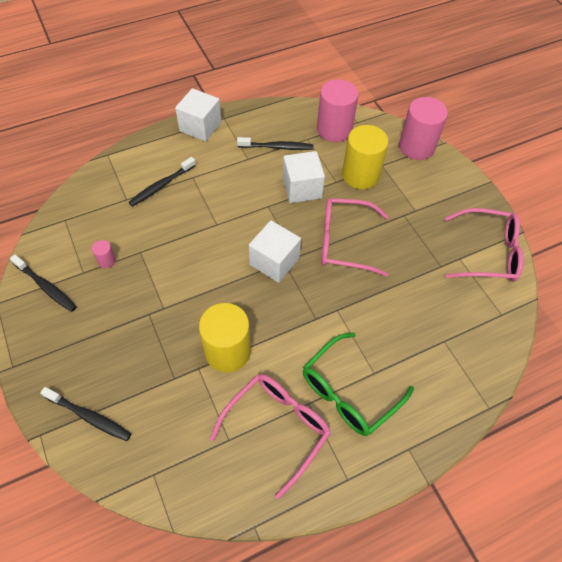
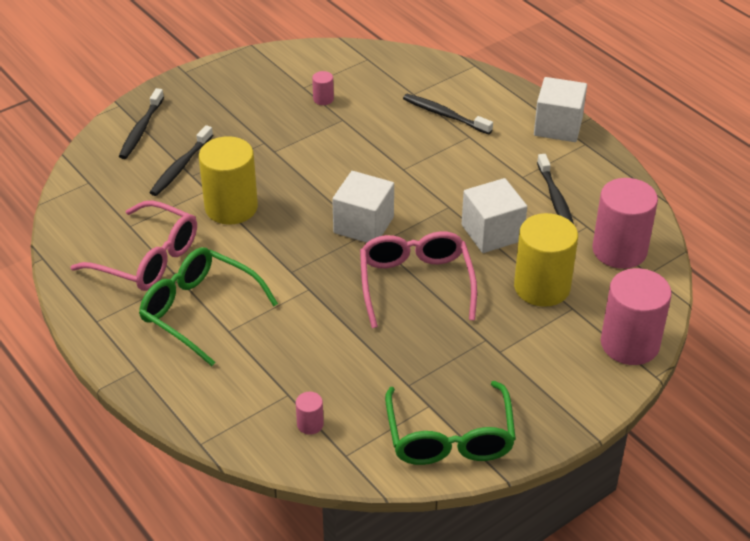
camera: 80 degrees right, 15 degrees down
(46, 287) = (278, 68): black toothbrush -> black toothbrush (181, 167)
(473, 331) = (310, 424): none -> pink cylinder
(487, 253) = (449, 436): pink glasses -> green glasses

